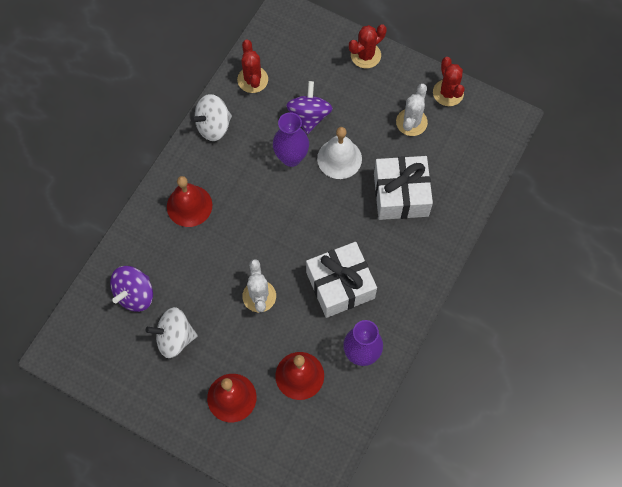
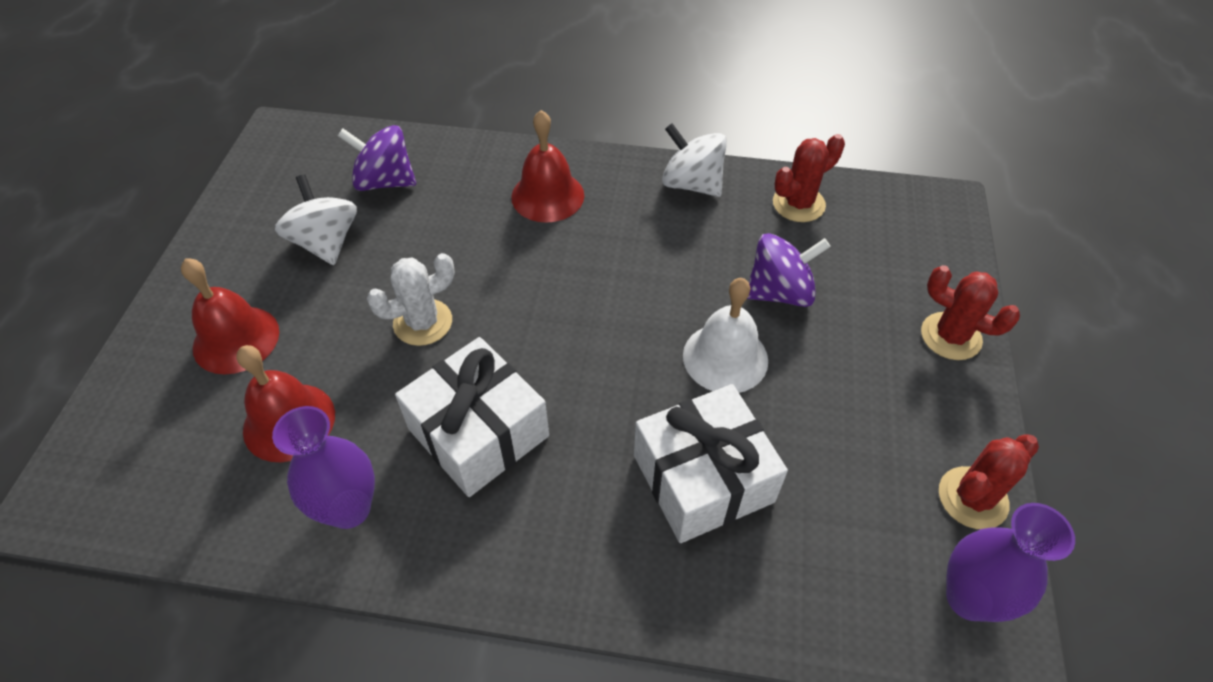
camera: 70 degrees right, 15 degrees down
(291, 157) = (690, 291): purple vase -> purple vase (969, 598)
(411, 122) = (865, 451): white cactus -> none

